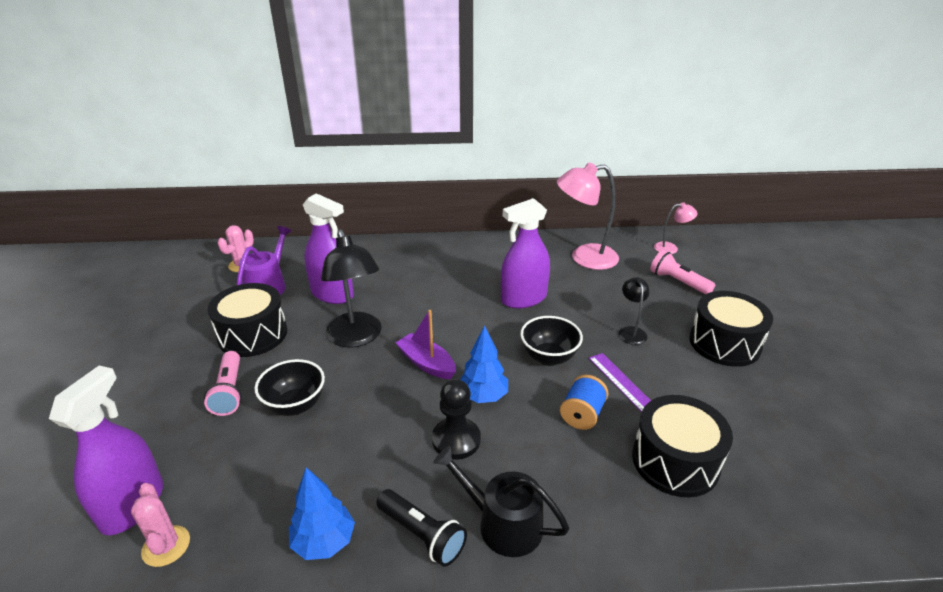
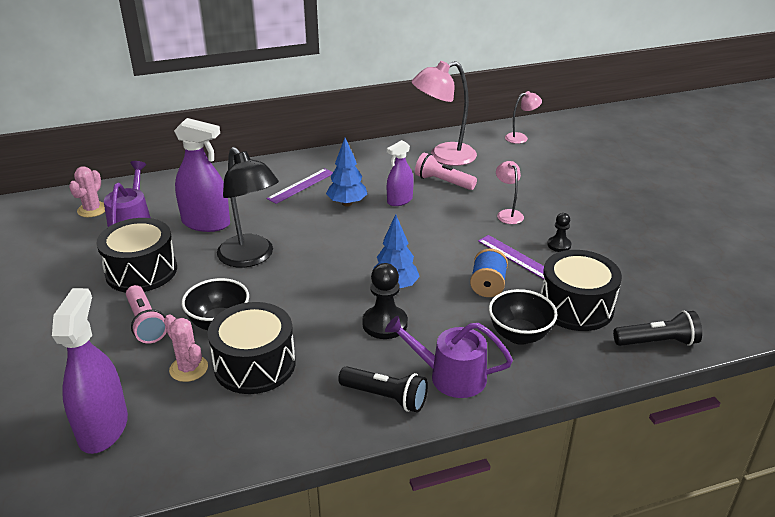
camera: 15 degrees left, 0 degrees up
(166, 546) = (156, 451): pink cactus -> pink cactus (188, 368)
(324, 542) = (302, 419): blue tree -> blue tree (347, 203)
(426, 363) = (330, 268): purple boat -> none
(435, 269) = (301, 186): none -> purple ruler
(503, 523) = (450, 376): black watering can -> purple watering can
(523, 299) = (399, 200): purple spray bottle -> purple spray bottle, size x0.61
(549, 357) = (442, 246): black bowl -> black bowl (519, 335)
(631, 331) = (507, 214): black lamp -> pink lamp
(677, 378) = (559, 245): none -> black pawn
(678, 282) = (536, 166): pink flashlight -> pink flashlight (443, 182)
(724, 343) = (591, 211): black drum -> black drum (255, 364)
(764, 531) = (657, 342): none -> black flashlight

